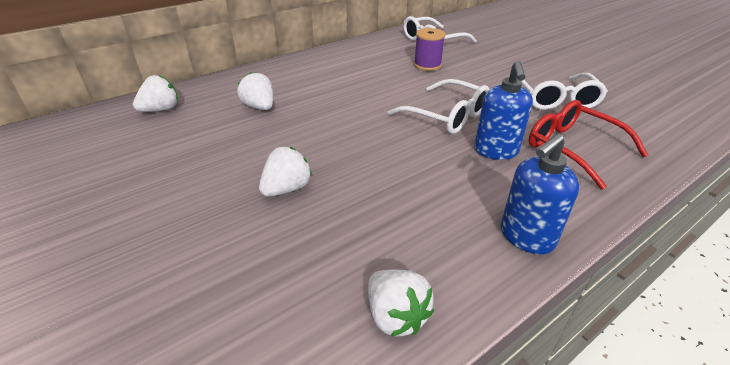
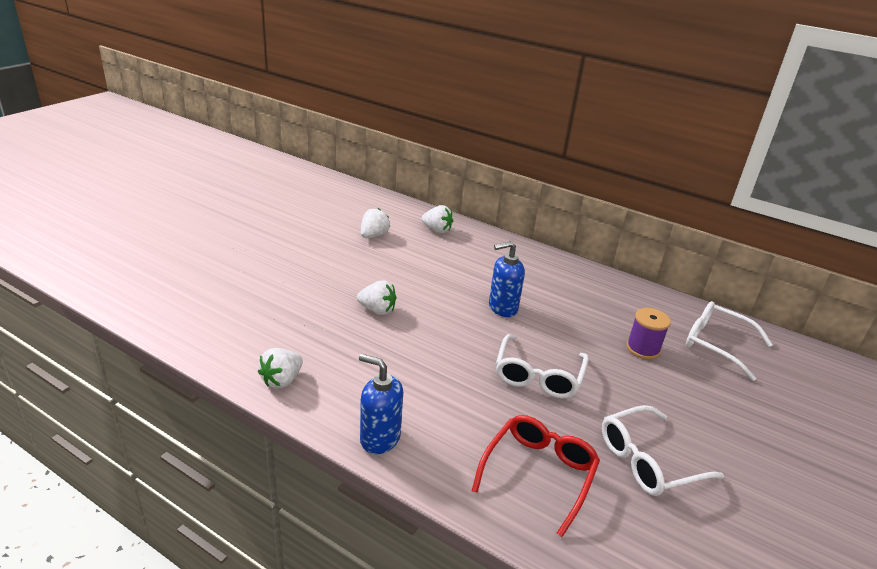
camera: 65 degrees right, 5 degrees down
(259, 107) = (473, 269): white strawberry -> white strawberry (373, 235)
(496, 151) = (495, 414): blue soap dispenser -> blue soap dispenser (502, 308)

